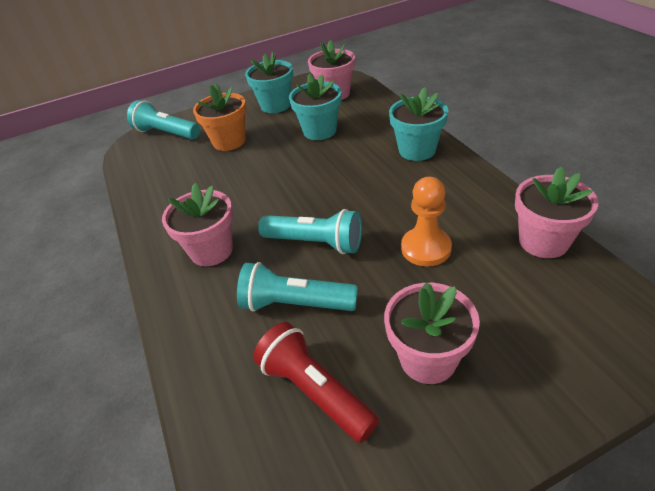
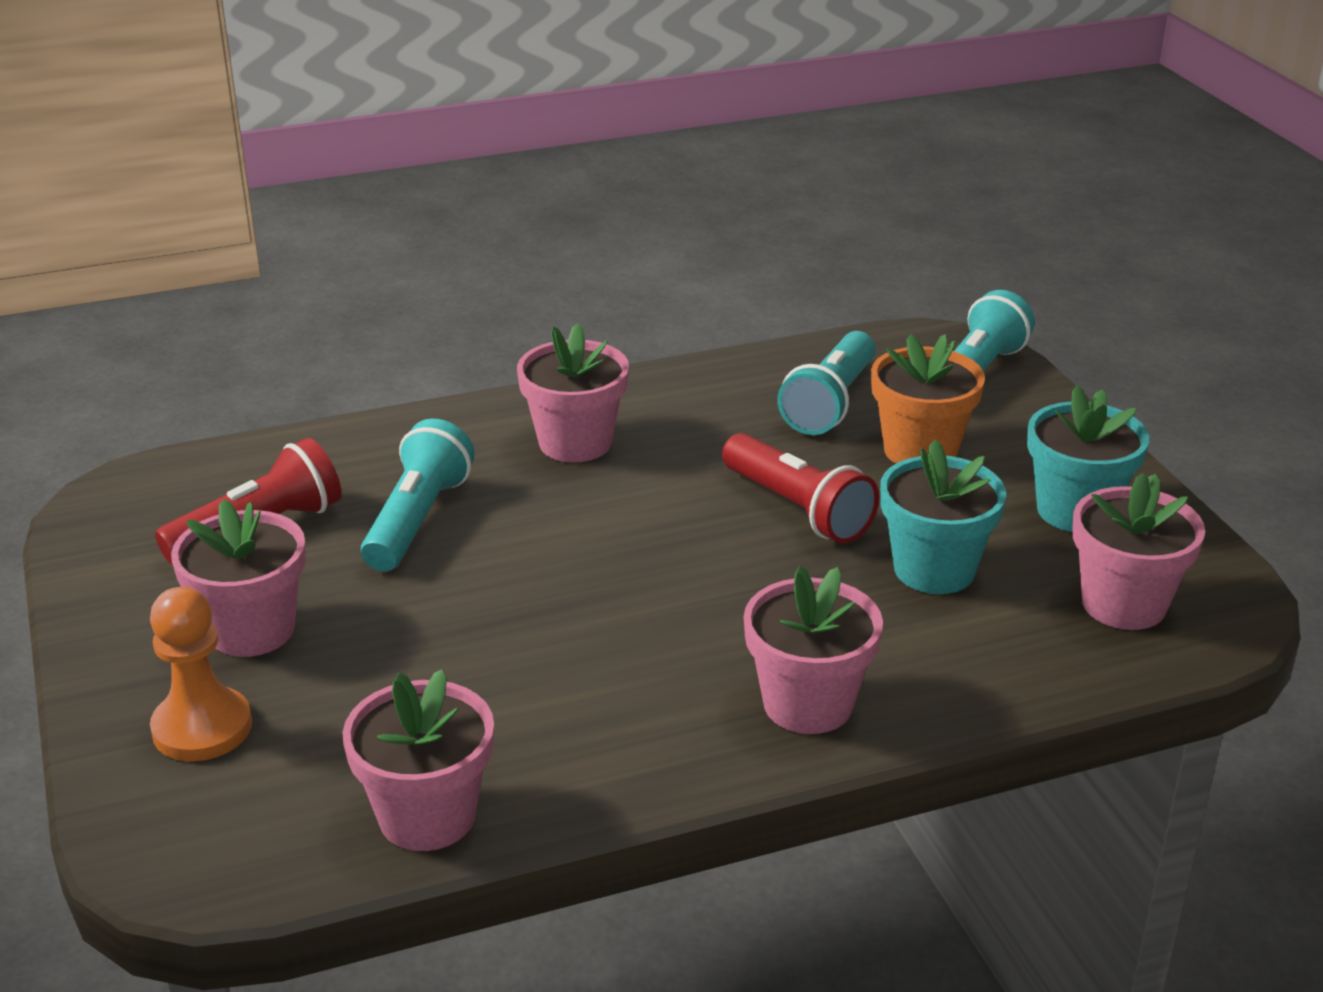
camera: 90 degrees right, 10 degrees down
(277, 168) = (798, 509): none -> red flashlight
(315, 243) = (547, 545): turquoise flashlight -> turquoise flashlight (830, 403)
(417, 150) = (808, 704): turquoise flower pot -> pink flower pot
(426, 248) = (477, 664): orange pawn -> orange pawn (202, 728)

